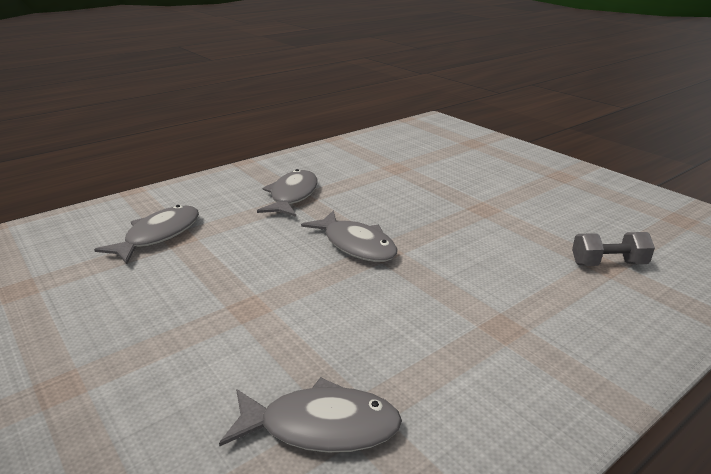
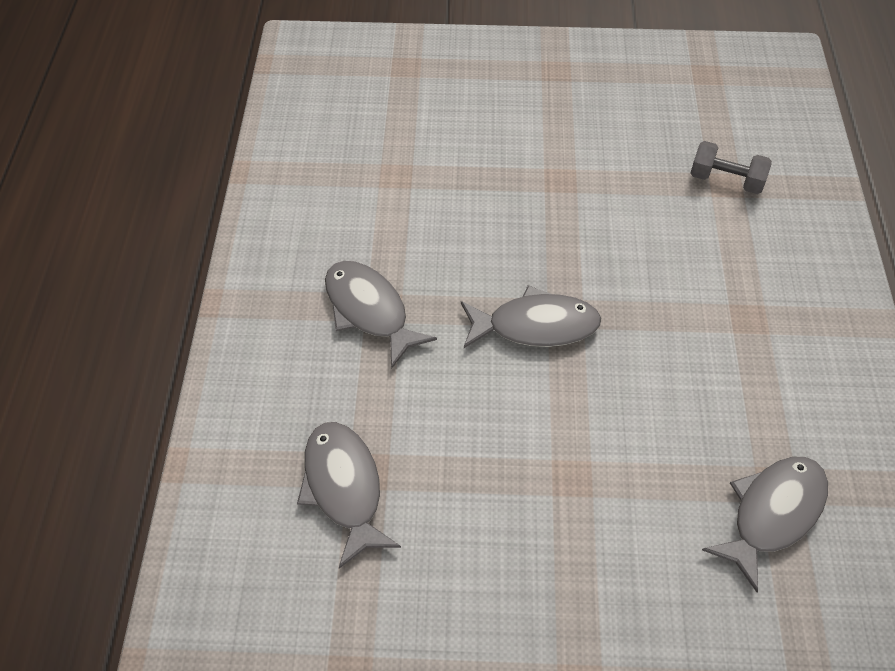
camera: 50 degrees left, 25 degrees up
(608, 264) = (726, 180): grey dumbbell -> grey dumbbell turned 75 degrees clockwise

